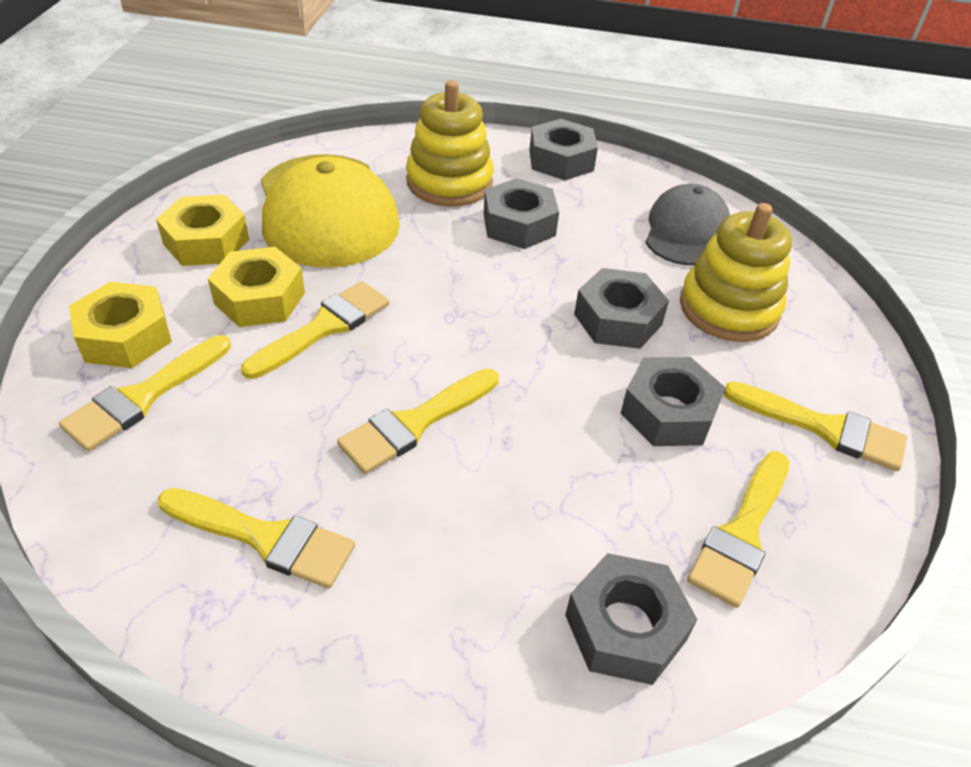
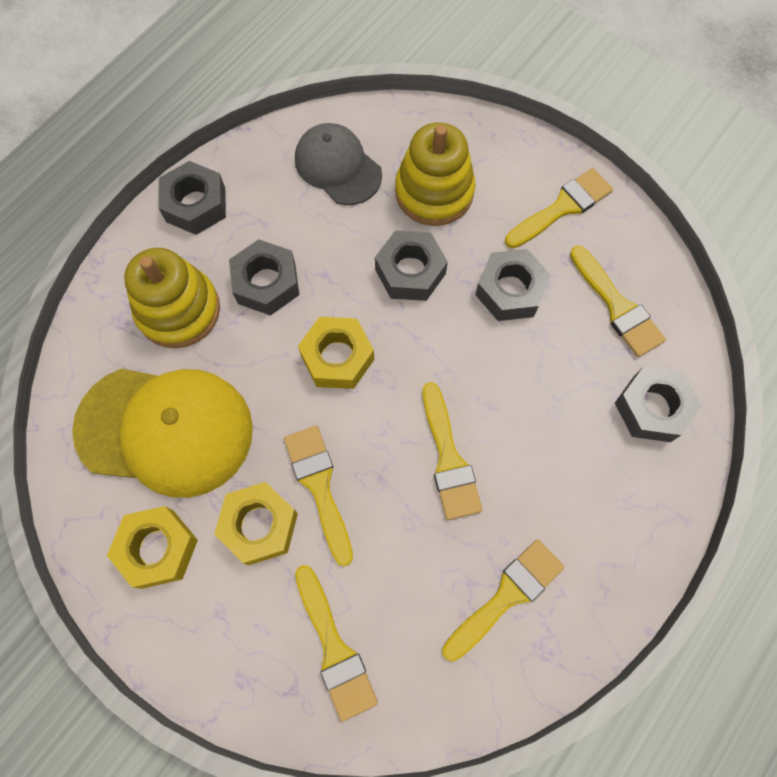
camera: 60 degrees left, 25 degrees up
(125, 336) = (255, 649): yellow nut -> yellow nut (337, 357)

